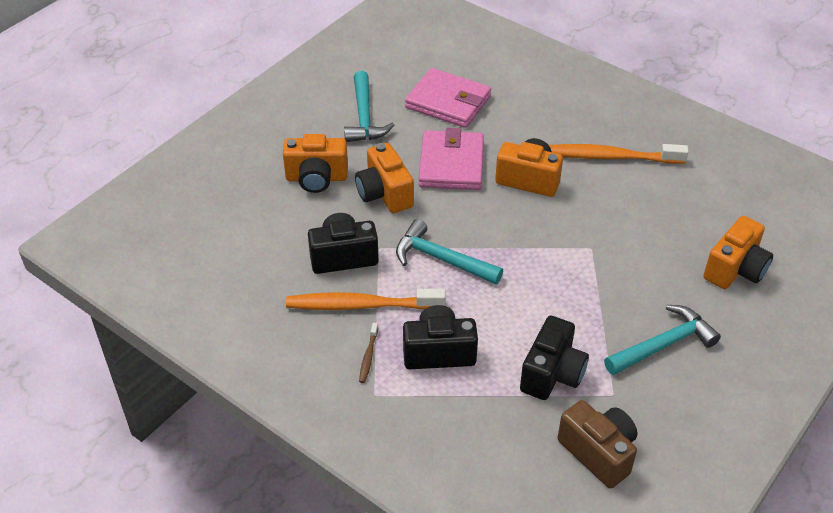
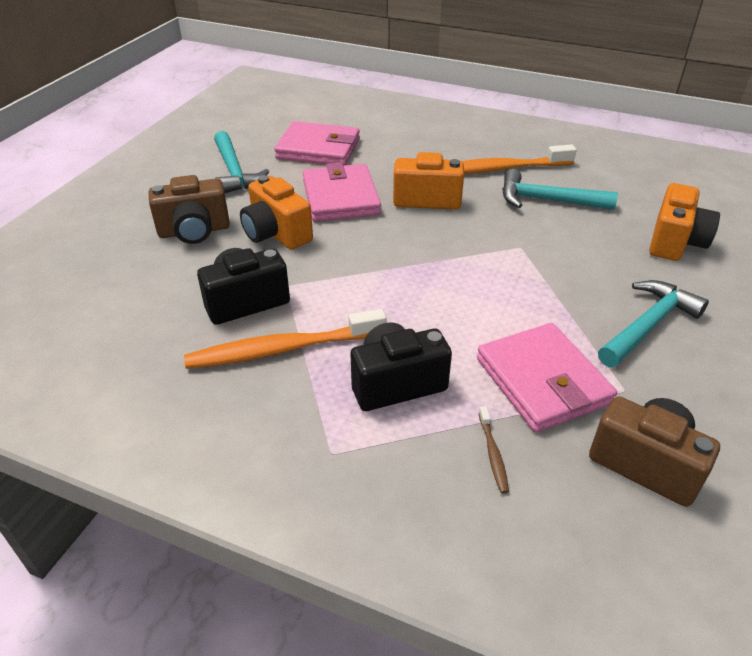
camera: 15 degrees left, 5 degrees down
(316, 178) = (194, 231): orange camera -> brown camera
(368, 356) = (309, 406): brown toothbrush -> brown toothbrush (493, 454)
(441, 259) = (362, 285): turquoise hammer -> turquoise hammer (547, 200)
(552, 374) = (542, 381): black camera -> pink wallet

